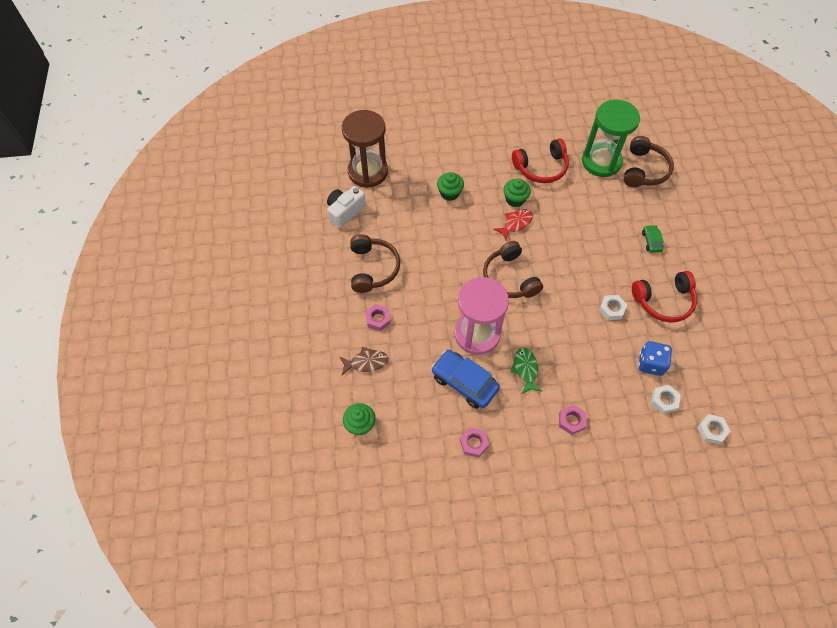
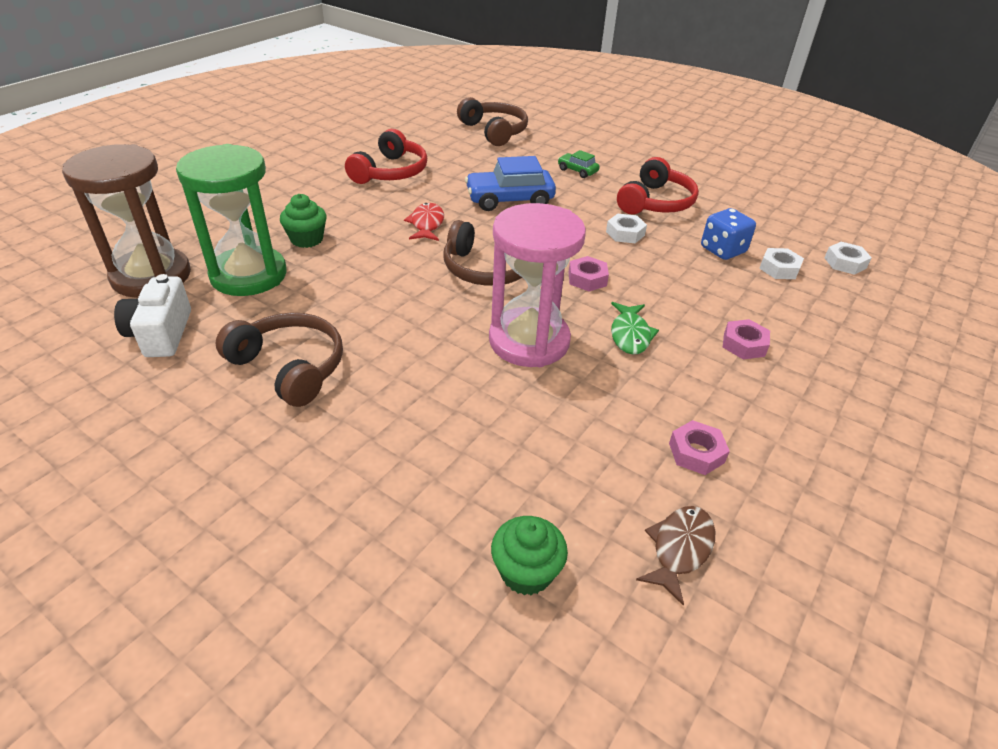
camera: 50 degrees left, 20 degrees down
(366, 362) = (425, 482): brown fish -> brown fish (679, 549)
(378, 319) = (374, 417): pink nut -> pink nut (587, 279)
(464, 382) = (587, 398): blue car -> blue car (509, 200)
(515, 199) = (397, 207): green cupcake -> none
(525, 369) = (630, 335): green fish -> green fish turned 120 degrees counterclockwise
(601, 161) = (446, 143): green hourglass -> green hourglass (249, 275)

